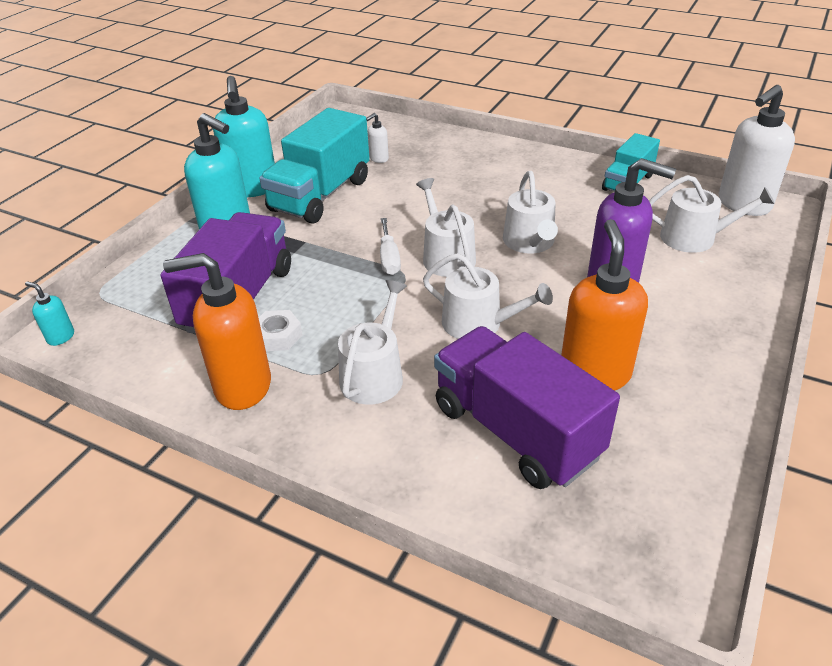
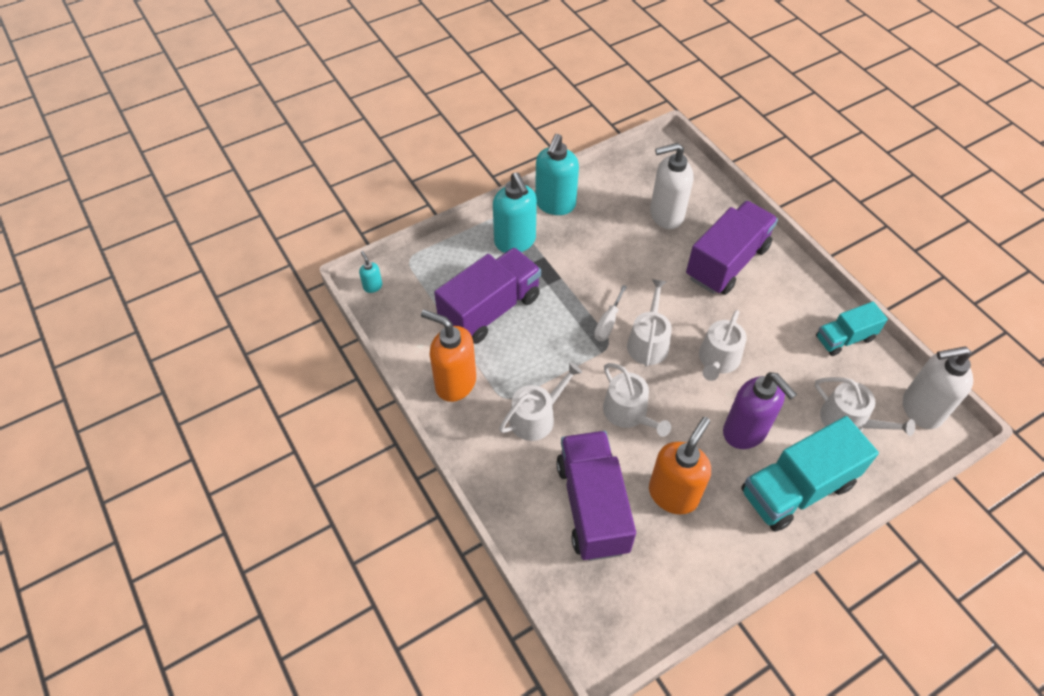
camera: 30 degrees right, 15 degrees up
(277, 336) = (497, 354): white nut -> none
(320, 195) = (598, 235): turquoise truck -> turquoise truck (797, 488)
(378, 159) = (665, 215): white soap dispenser -> white soap dispenser, size x2.25
(469, 170) = (727, 262): none -> purple truck

